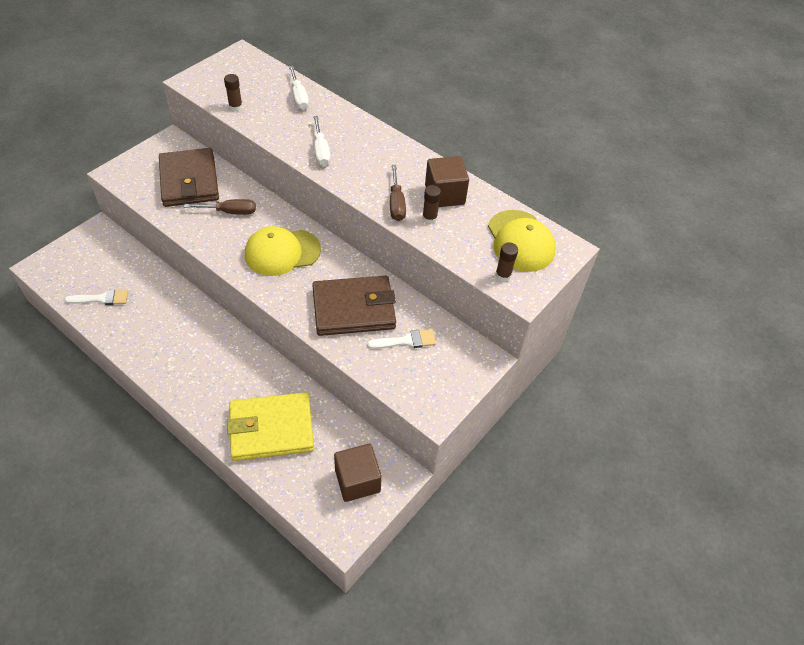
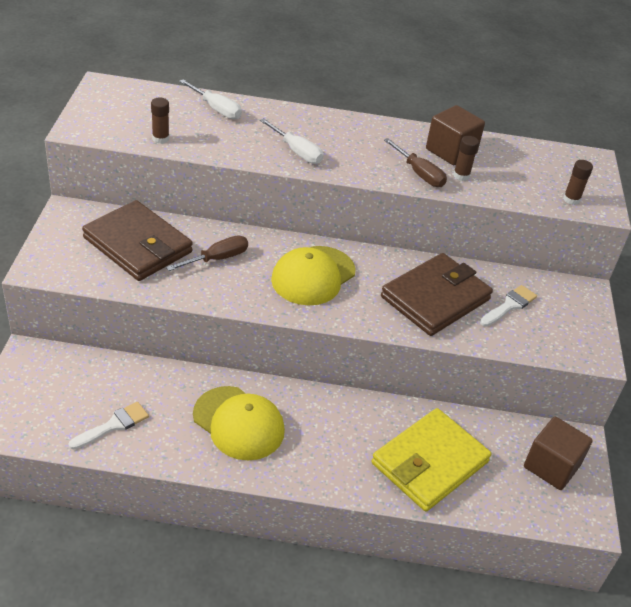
camera: 35 degrees left, 10 degrees down
(520, 241) = (553, 167): yellow cap -> yellow cap (239, 423)

